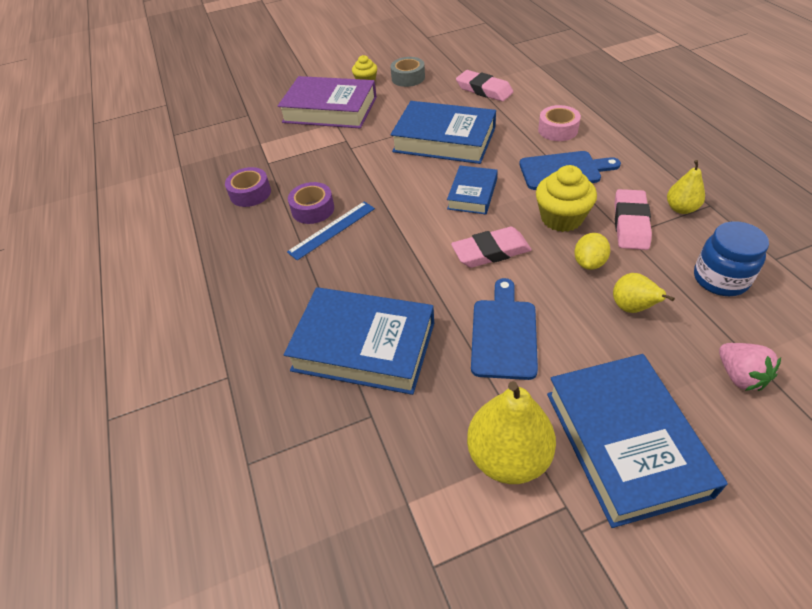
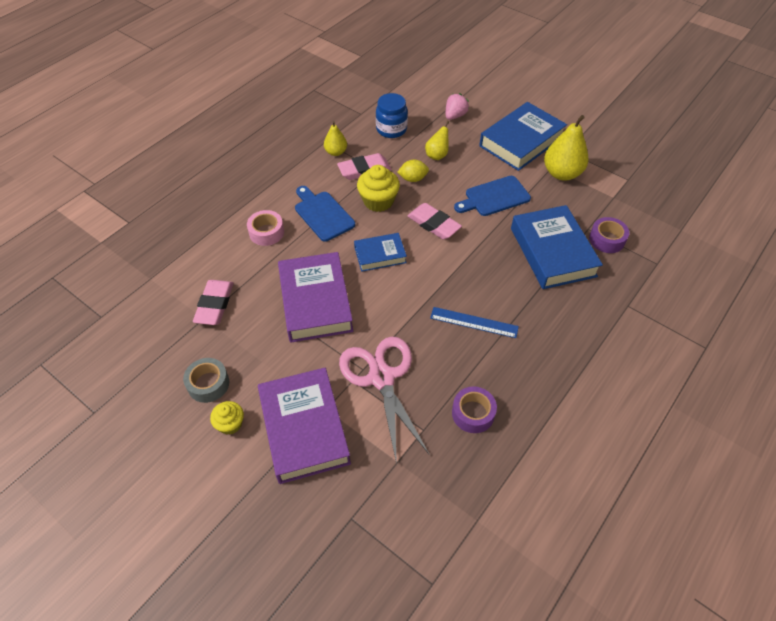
camera: 125 degrees left, 5 degrees up
(313, 209) = (461, 349): purple tape -> purple tape (607, 239)
(333, 155) = (382, 377): none -> pink scissors
(444, 139) = (315, 301): blue book -> purple book

